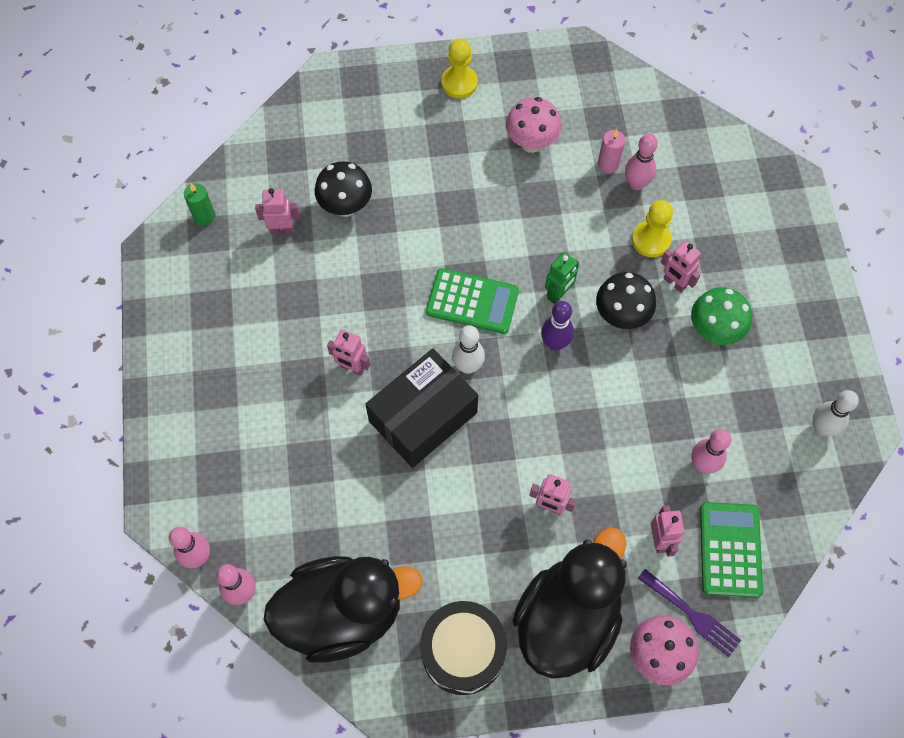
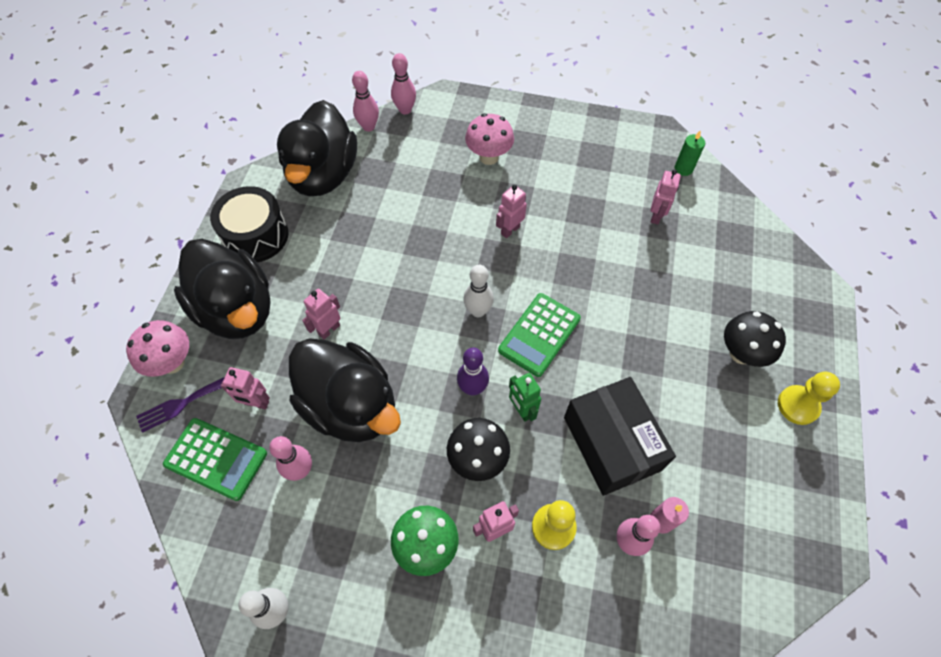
camera: 110 degrees right, 5 degrees down
(346, 206) = (668, 266): black mushroom -> black mushroom (741, 353)
(423, 417) = (447, 265): black box -> black box (611, 443)
(531, 143) = (706, 450): pink mushroom -> pink mushroom (489, 157)
(621, 447) = (351, 406): none -> black duck

